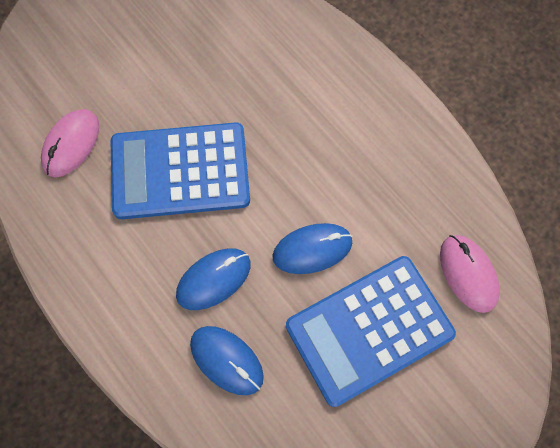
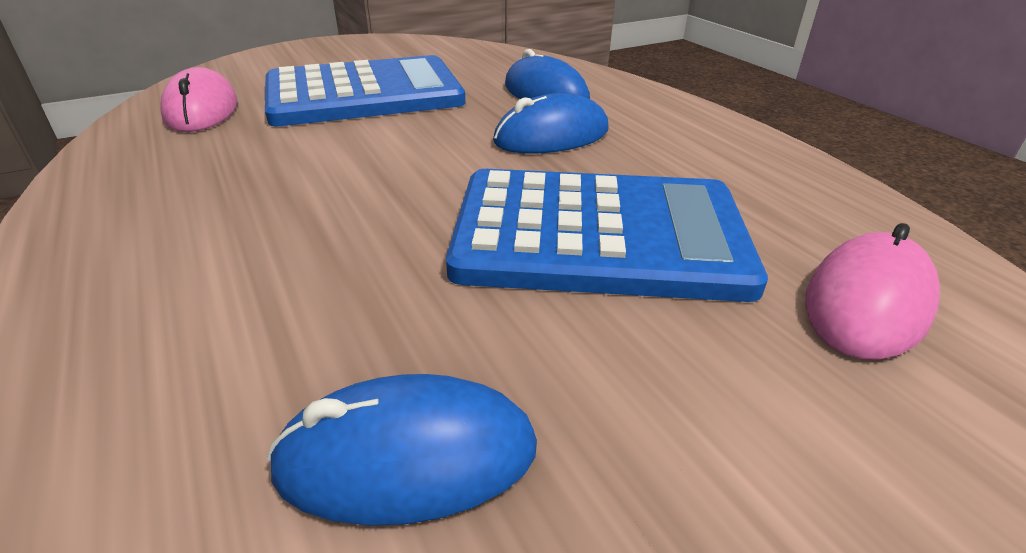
camera: 170 degrees left, 35 degrees down
(312, 249) = (395, 143): blue mouse -> blue mouse (407, 457)

